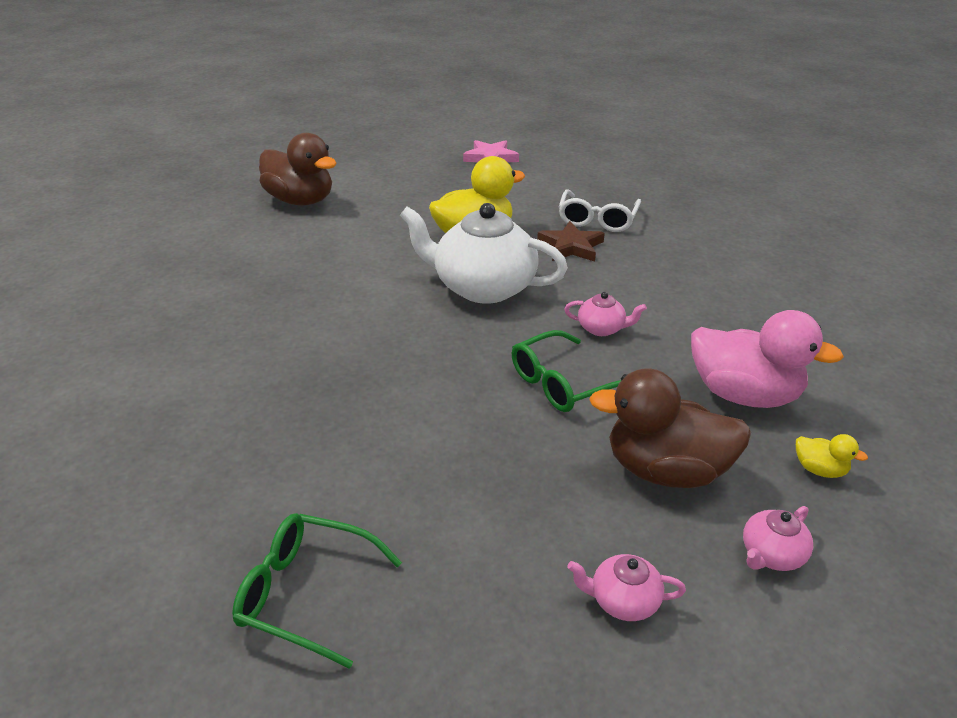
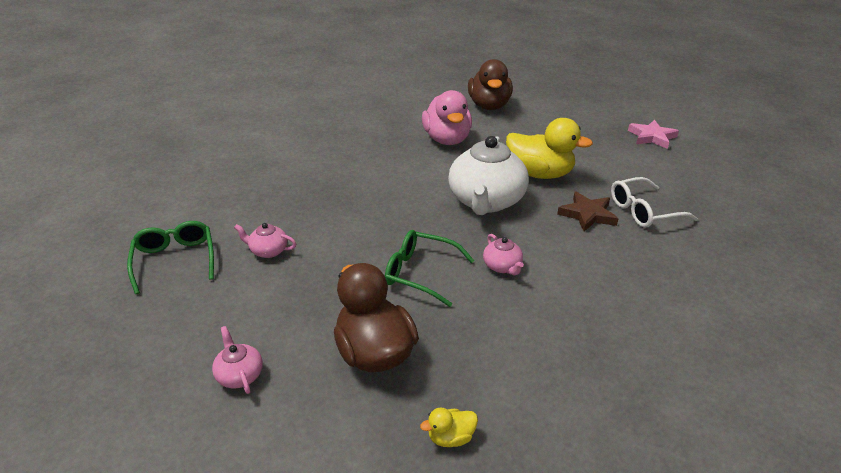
camera: 55 degrees right, 0 degrees up
(482, 287) = (486, 201): white teapot -> white teapot turned 150 degrees counterclockwise
(743, 395) = (502, 365): pink duck -> pink duck (447, 140)
(771, 555) = (331, 435): pink teapot -> pink teapot (268, 251)
(819, 470) = (450, 437): yellow duck -> yellow duck turned 75 degrees clockwise

